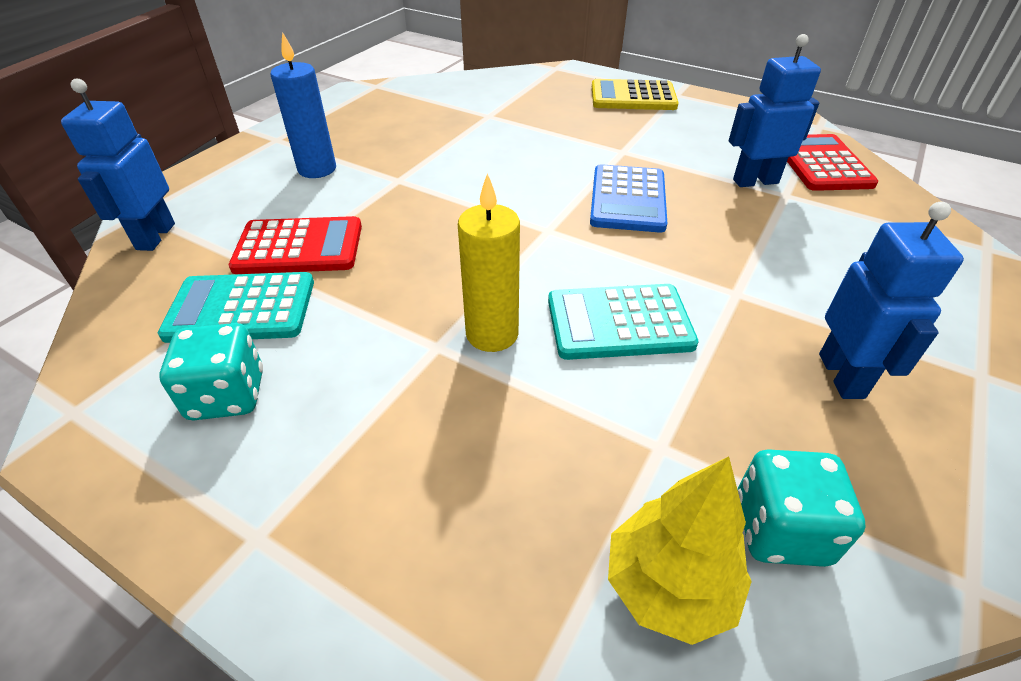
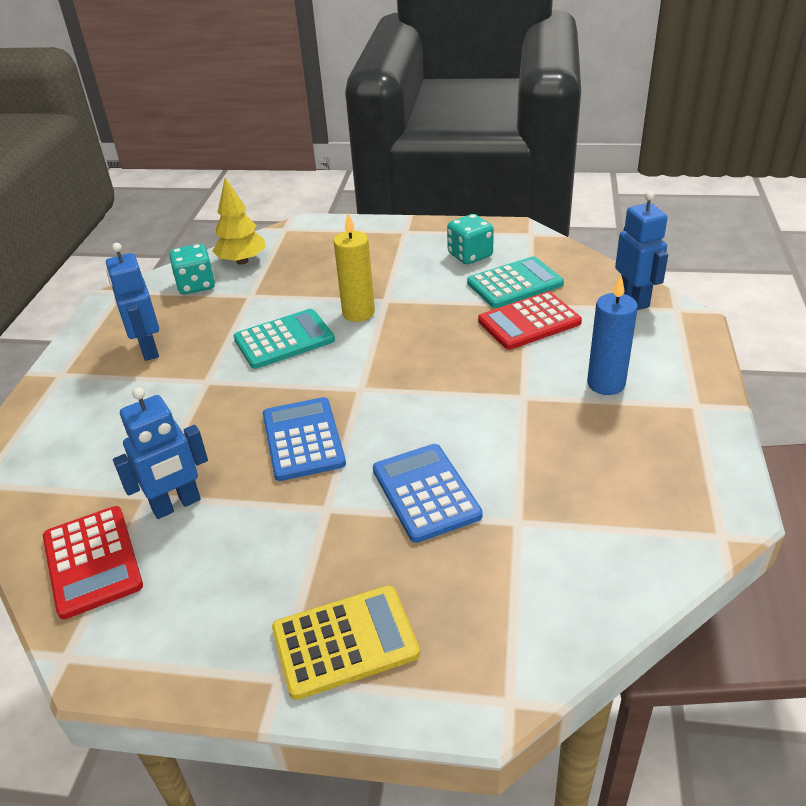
camera: 160 degrees right, 5 degrees down
(540, 141) = (425, 493): none -> blue calculator

